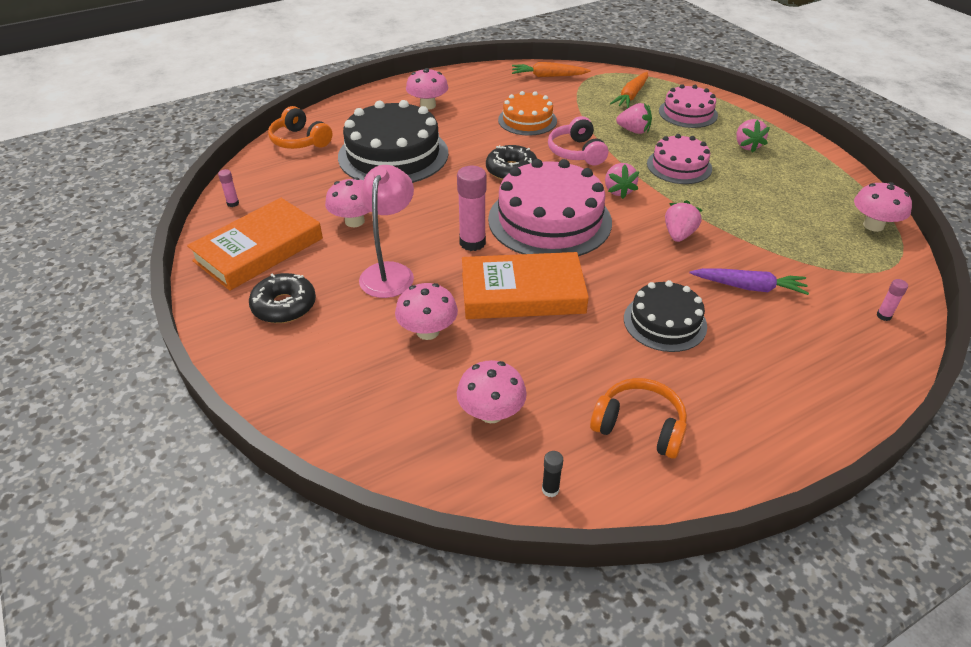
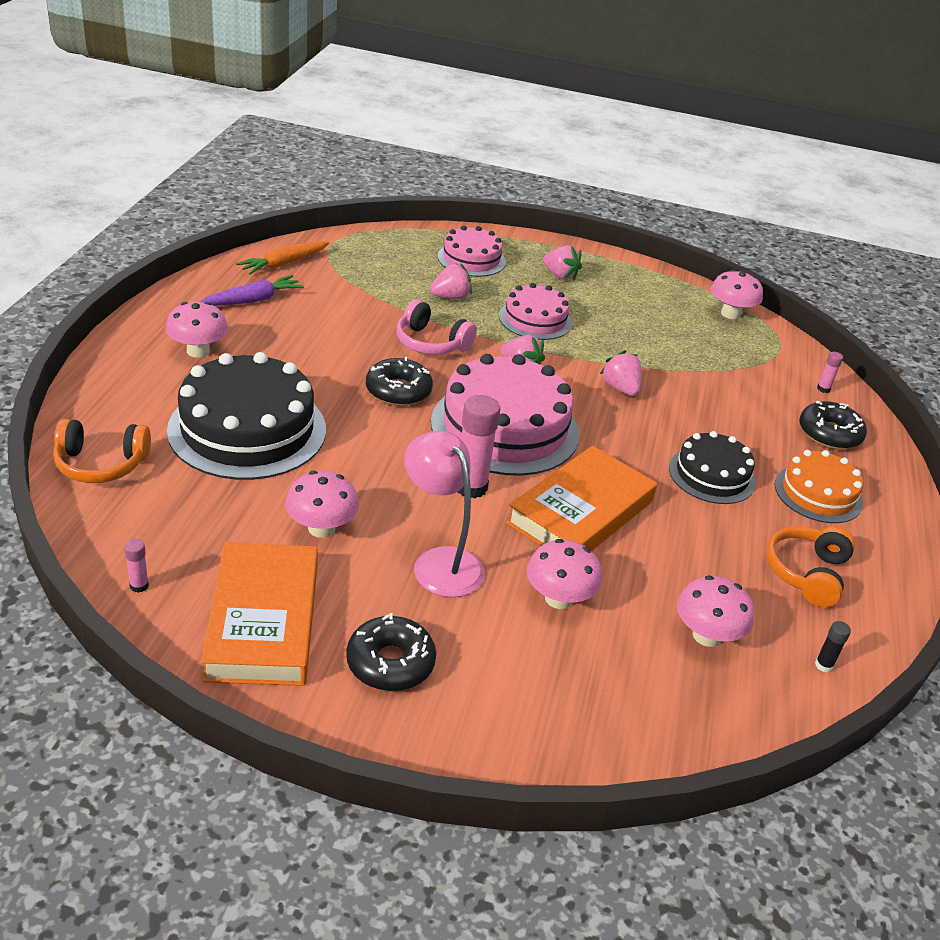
camera: 50 degrees left, 5 degrees down
(527, 120) = (334, 326): orange cake -> orange cake (818, 493)
(631, 96) = (397, 258): orange carrot -> none
(639, 426) = (807, 573): orange headphones -> orange headphones turned 45 degrees counterclockwise
(749, 287) = (724, 411): purple carrot -> purple carrot (252, 300)
(831, 349) = (829, 434): none -> black donut

